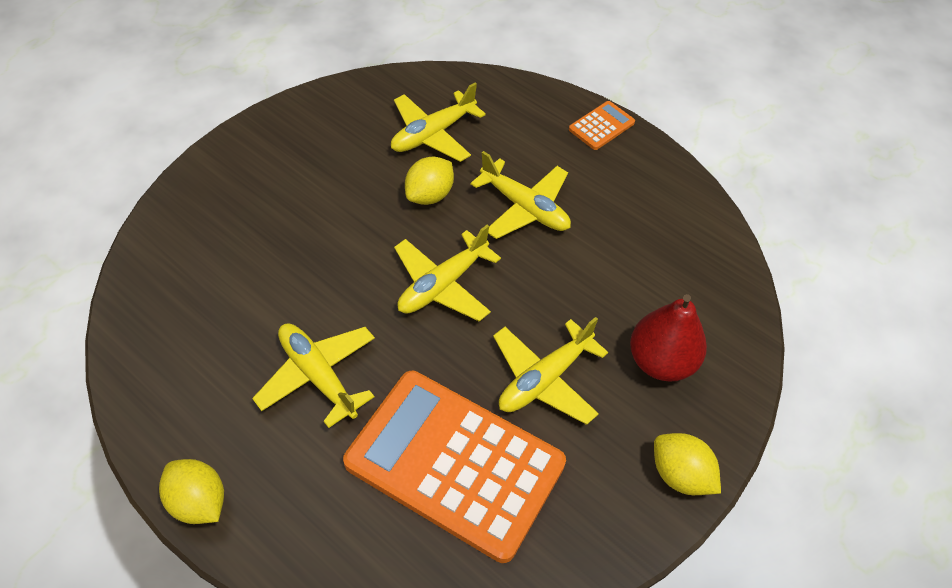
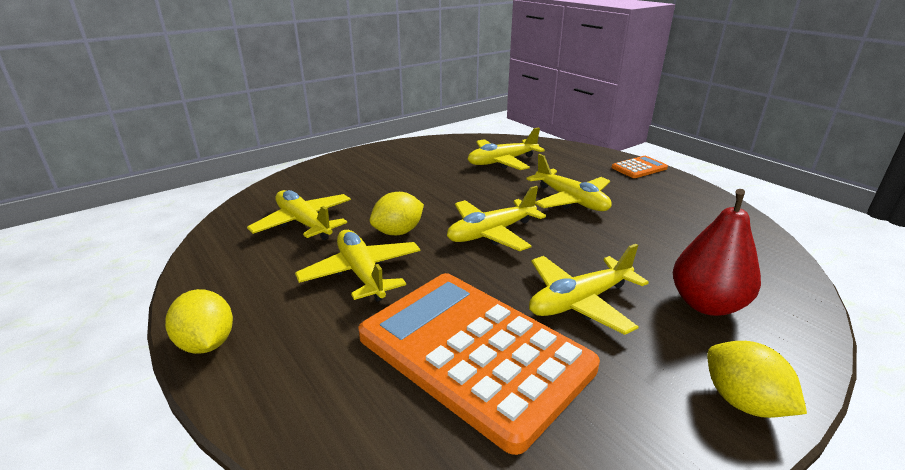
camera: 15 degrees right, 25 degrees down
(222, 301) = (304, 223): none -> yellow plane
(429, 195) = (492, 188): yellow lemon -> yellow lemon (398, 232)

